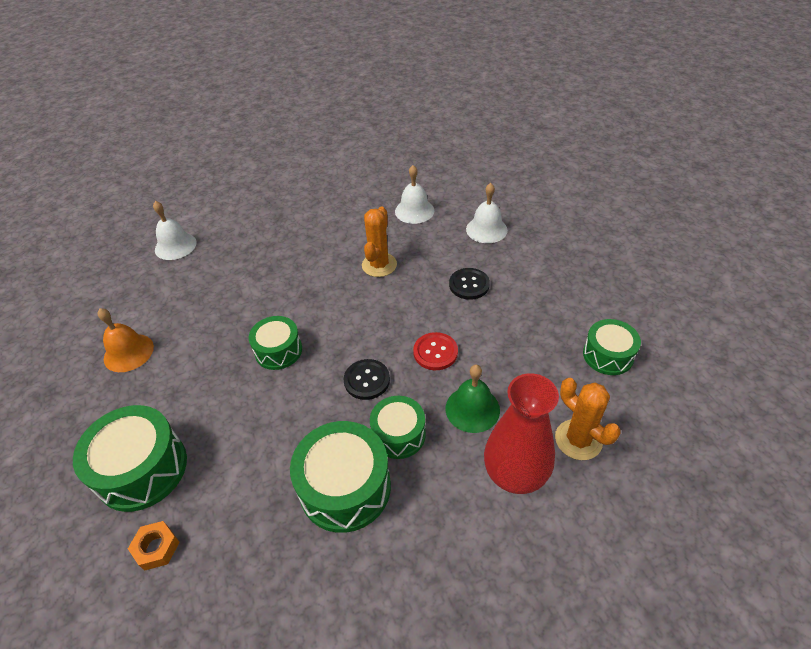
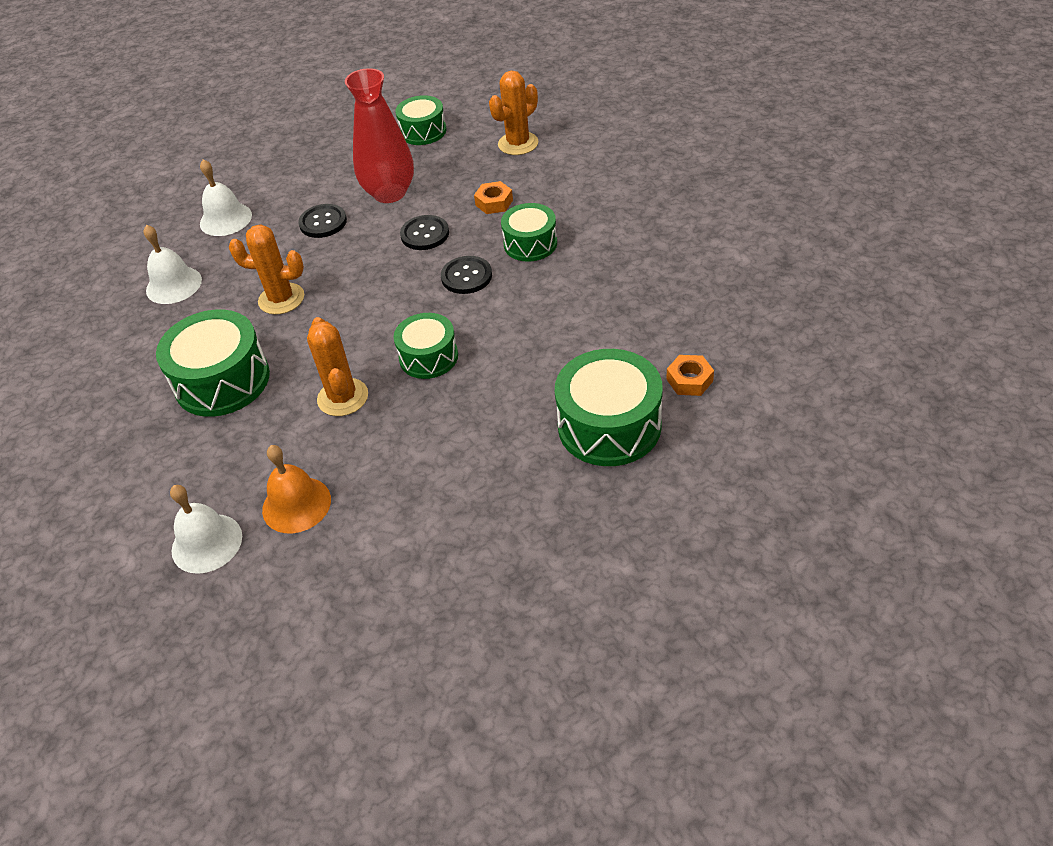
camera: 95 degrees left, 0 degrees up
(128, 352) = (439, 512): orange bell -> orange bell (296, 504)
(260, 301) = (343, 397): none -> orange cactus
(345, 487) = (594, 267): green drum -> green drum (222, 381)
(435, 352) = (425, 234): red button -> black button
(472, 409) = (494, 202): green bell -> orange nut
(515, 474) = (558, 173): red vase -> red vase (389, 193)

